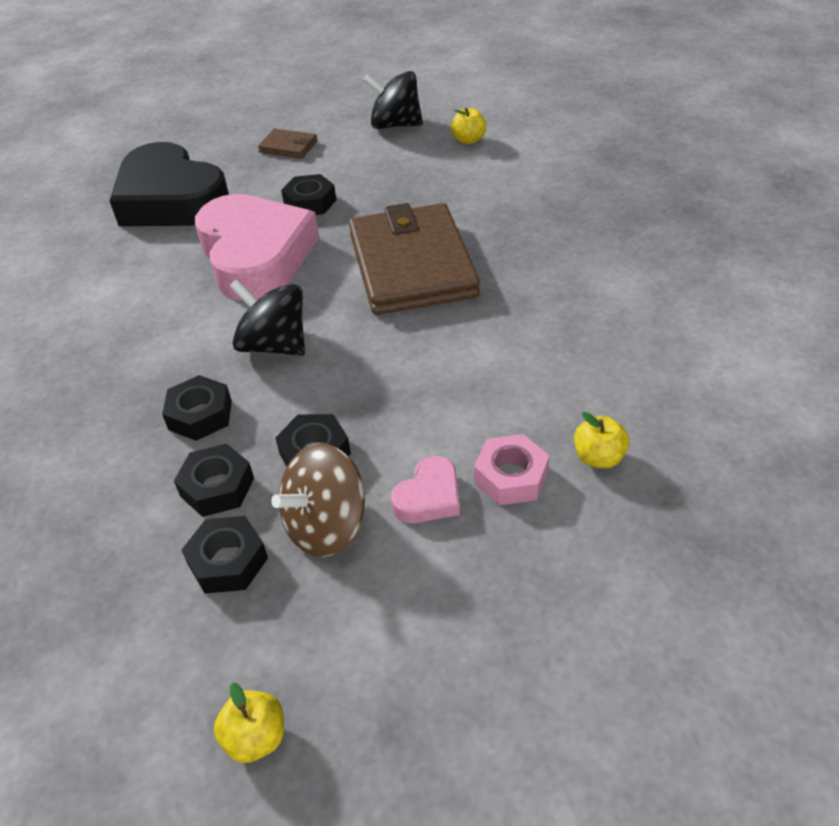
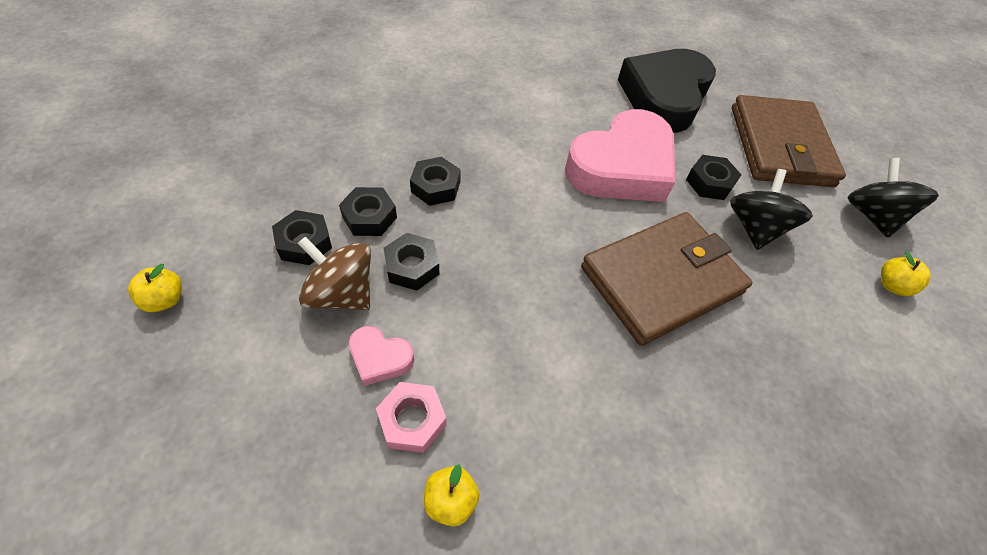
camera: 65 degrees right, 10 degrees up
(274, 345) = (521, 208): black spinning top -> black spinning top (755, 228)
(288, 147) = (780, 146): brown wallet -> brown wallet, size x2.35

